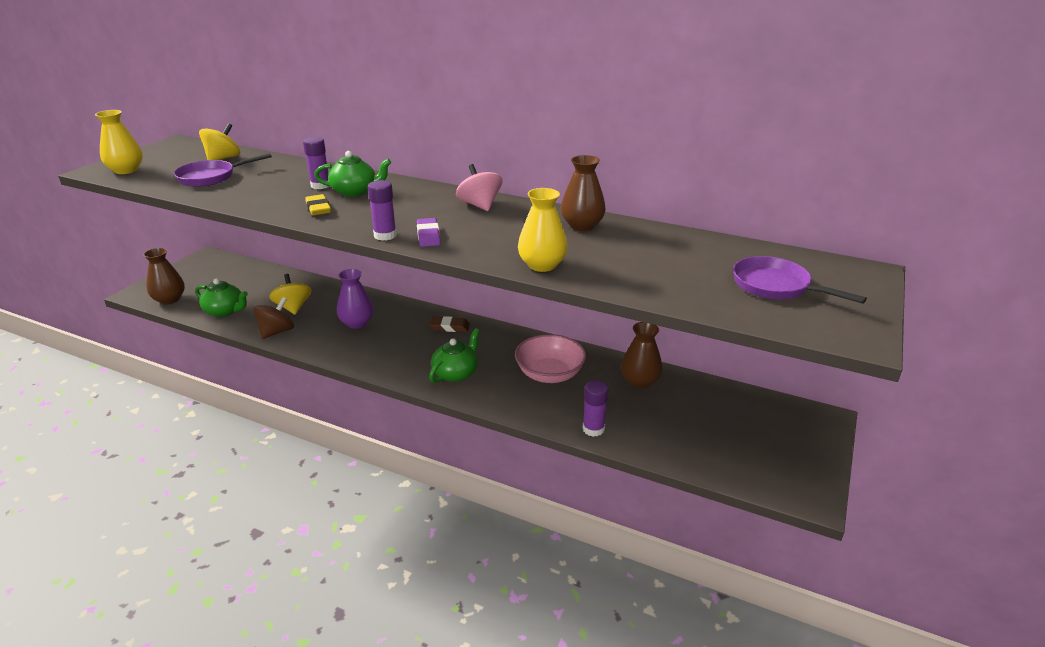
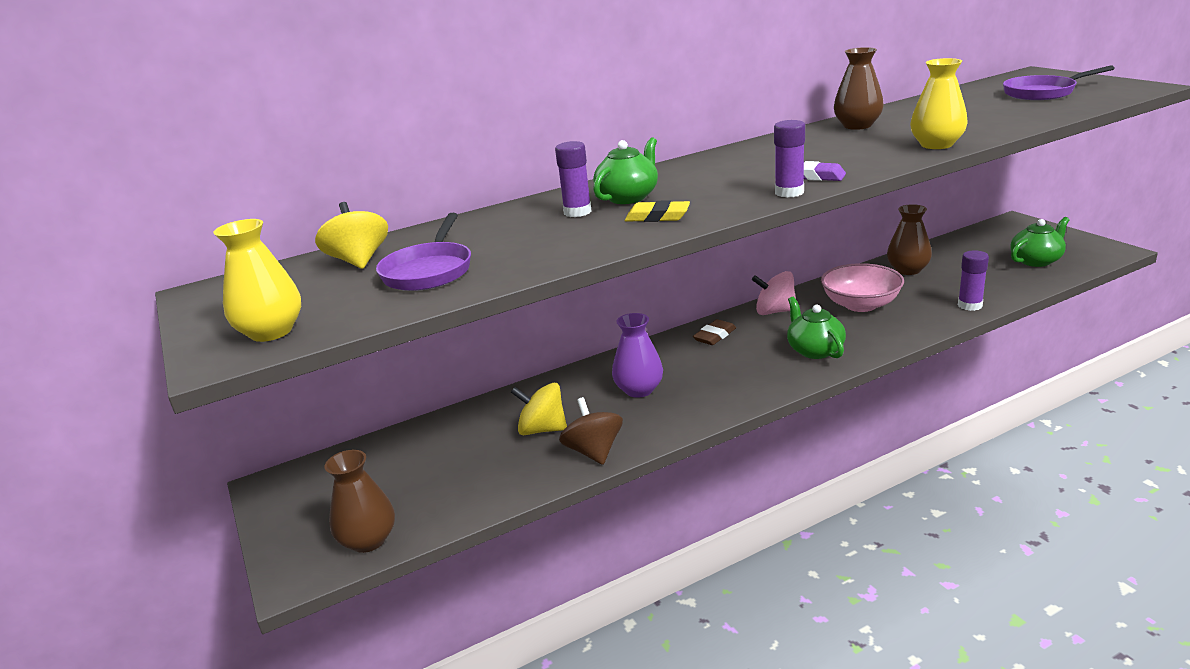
camera: 50 degrees left, 5 degrees down
(225, 311) = (480, 488): green teapot -> green teapot (1036, 260)
(480, 205) = (755, 152): pink spinning top -> pink spinning top (775, 311)

